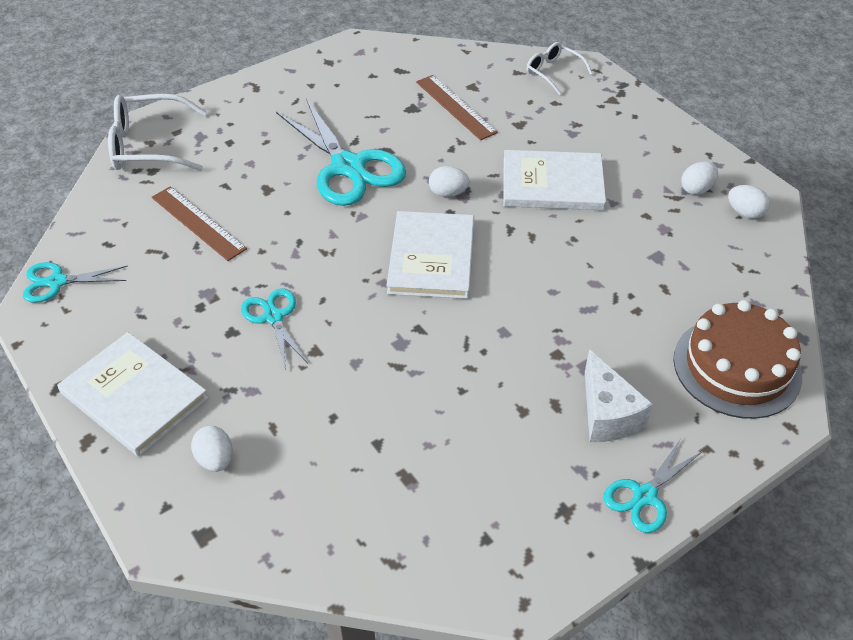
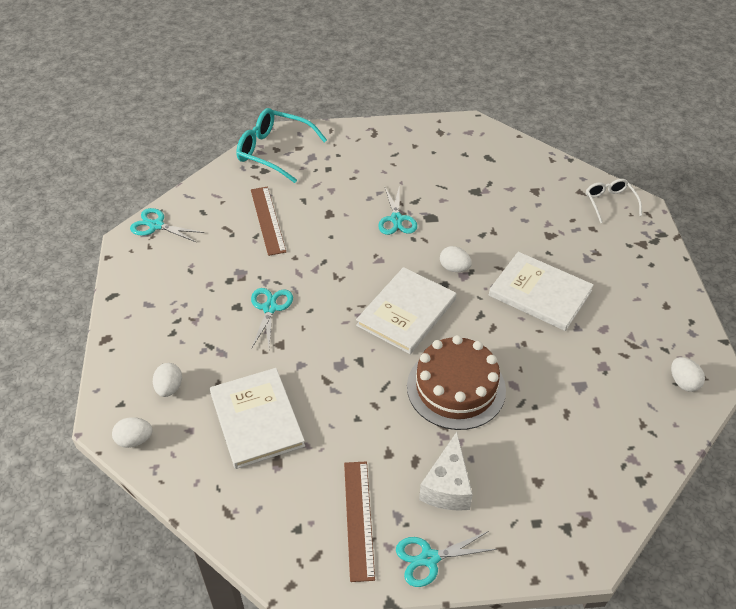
camera: 30 degrees right, 0 degrees up
(134, 396) = (150, 322): white book -> white book (256, 419)
(149, 146) = (274, 151): white glasses -> turquoise glasses
(348, 167) = (396, 219): turquoise scissors -> turquoise scissors, size x0.53
(455, 107) = (509, 202): brown ruler -> brown ruler (358, 519)
(696, 189) = (656, 346): white egg -> white egg (134, 440)
(737, 367) = (576, 500): brown cake -> brown cake (456, 388)

